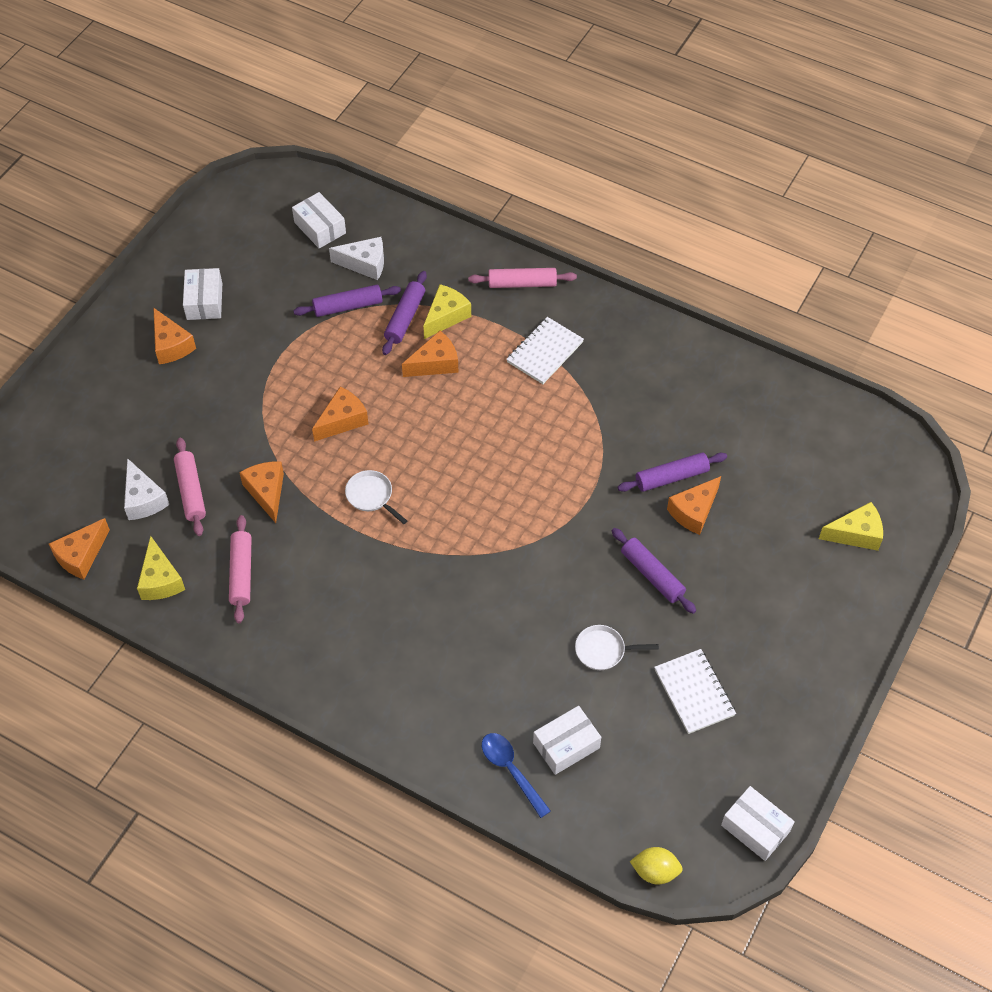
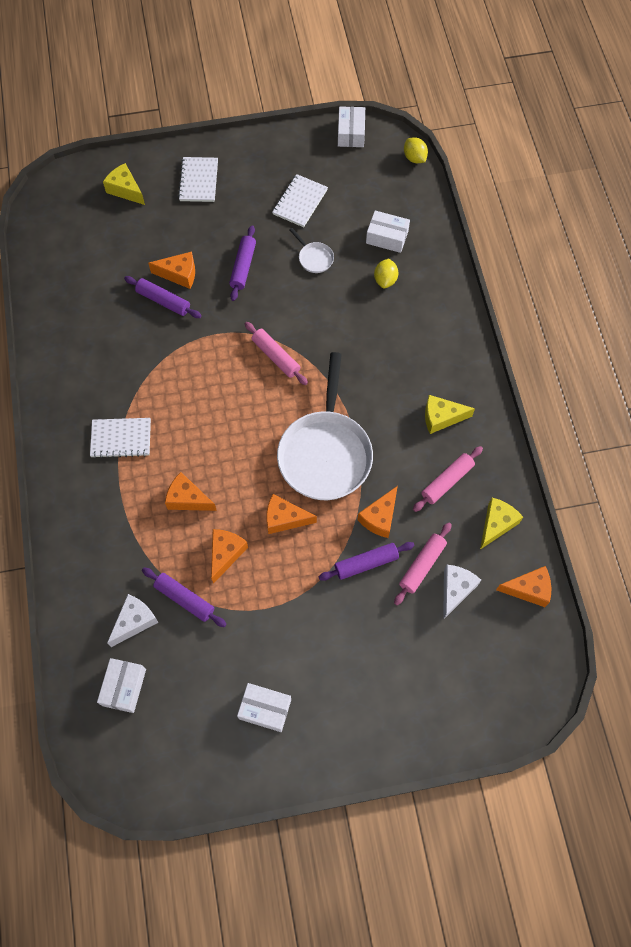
camera: 130 degrees left, 10 degrees up
(171, 345) = (324, 694): orange cheese -> orange cheese (226, 554)
(204, 301) = (265, 709): white box -> white box turned 60 degrees clockwise
(365, 264) = (134, 621): white cheese -> white cheese turned 75 degrees clockwise
(371, 496) = (325, 453): white pan -> white pan, size x2.46
(405, 318) = (163, 551): purple rolling pin -> purple rolling pin (366, 563)
(446, 316) = (140, 524): yellow cheese -> yellow cheese (441, 417)
(511, 770) = (425, 251): blue spoon -> none
(512, 698) = (385, 280): none -> yellow lemon
(522, 283) = (68, 498): pink rolling pin -> pink rolling pin (275, 357)
(811, 612) = (198, 181): none -> white notebook

